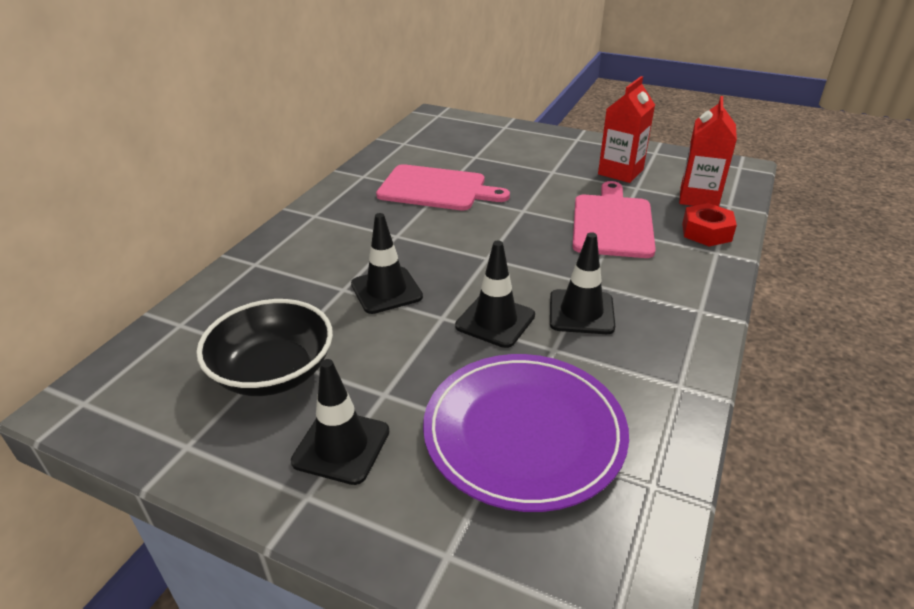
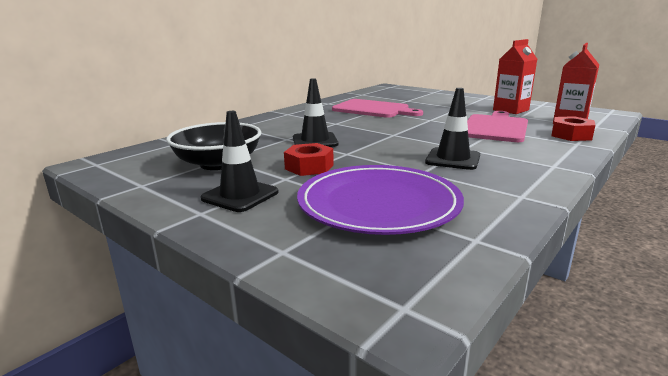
camera: 15 degrees right, 15 degrees down
(405, 360) = (309, 167): none -> red nut
(495, 321) = (384, 157): black traffic cone -> none

